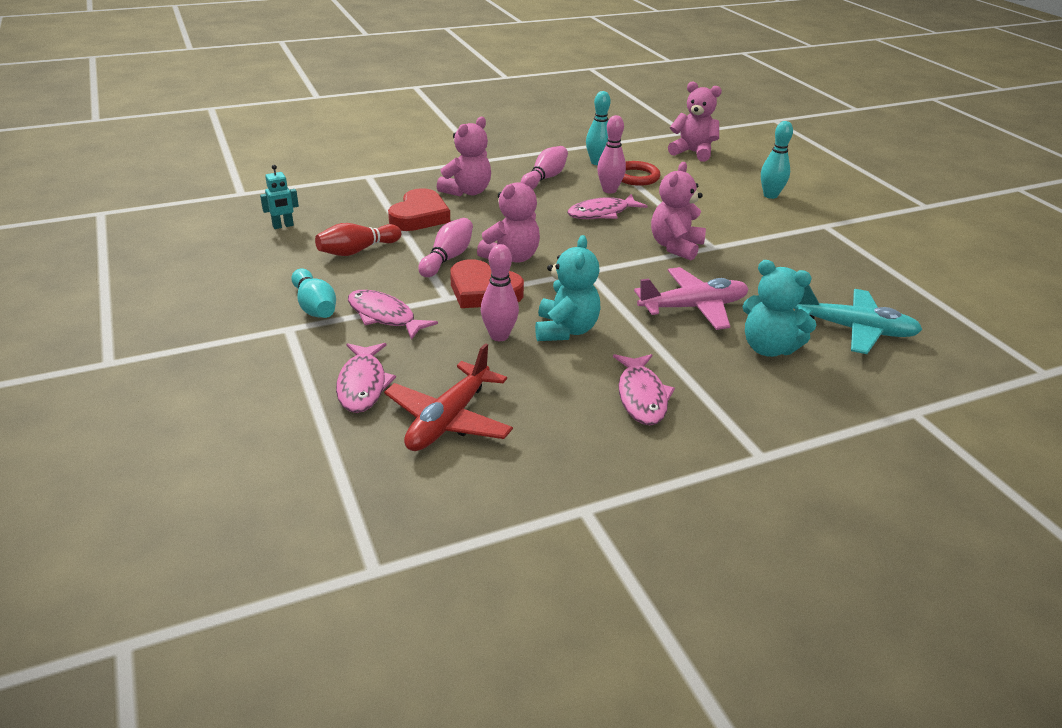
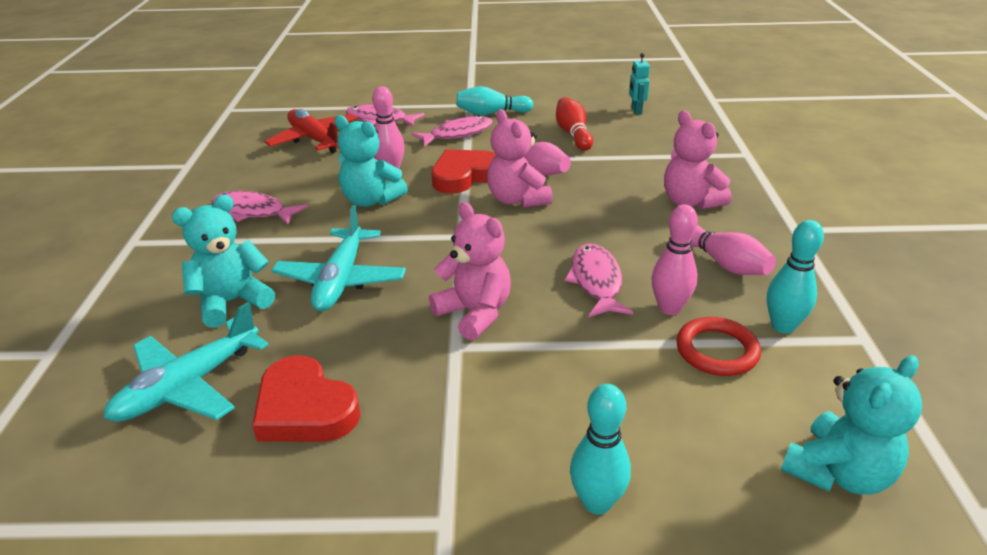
camera: 115 degrees right, 0 degrees up
(419, 216) = (633, 168): red heart -> red heart (305, 409)
(693, 152) = (838, 473): pink teddy bear -> turquoise teddy bear
(693, 307) = (341, 280): pink plane -> turquoise plane

